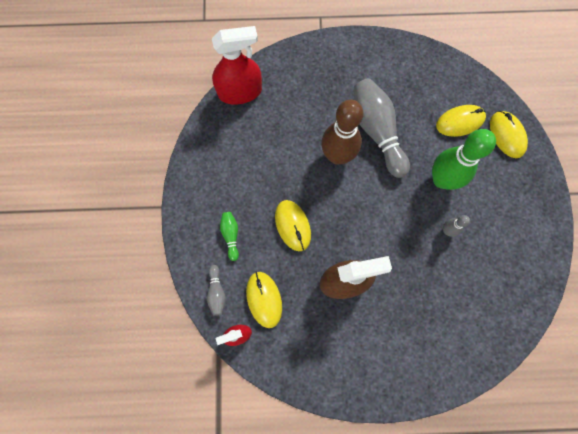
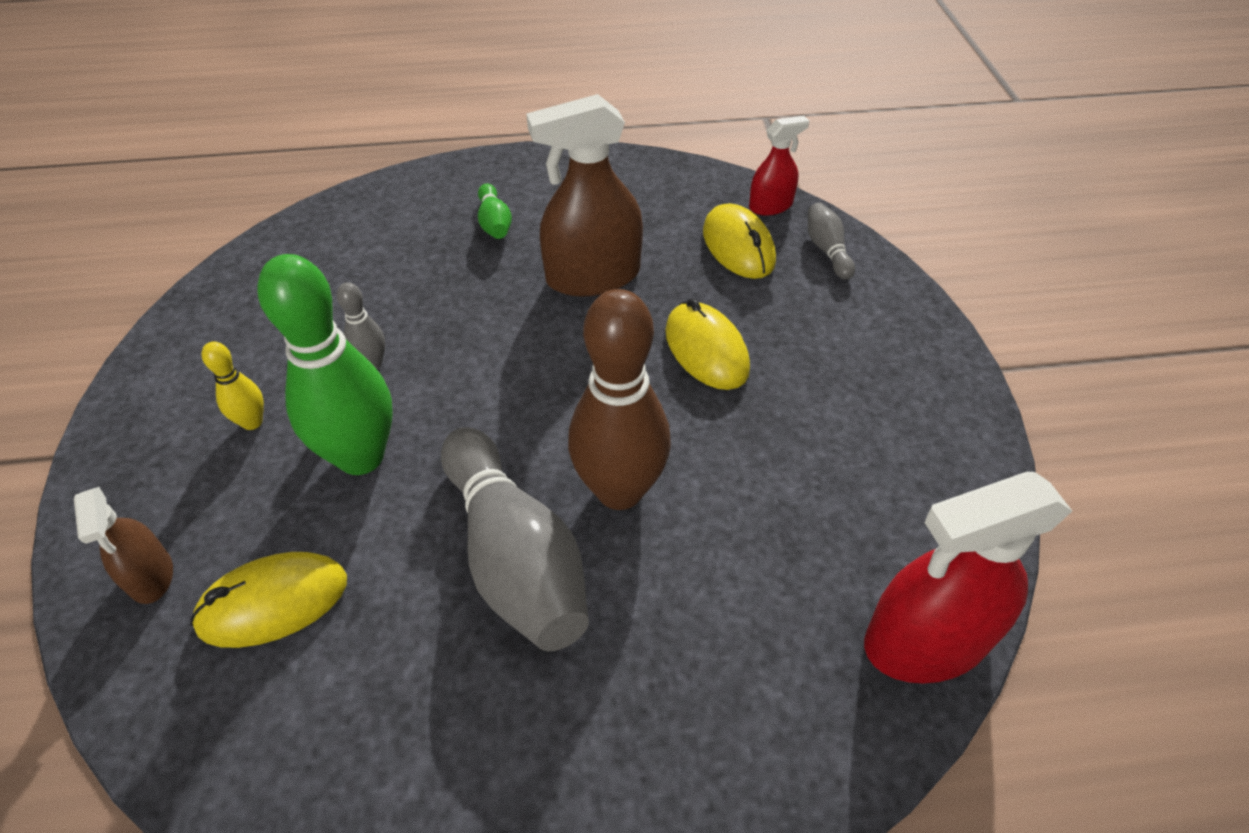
camera: 175 degrees right, 25 degrees down
(231, 235) = (831, 327): green bowling pin -> green bowling pin (494, 223)
(492, 201) = (252, 422): none -> yellow bowling pin
(506, 135) = (151, 575): yellow mouse -> brown spray bottle

